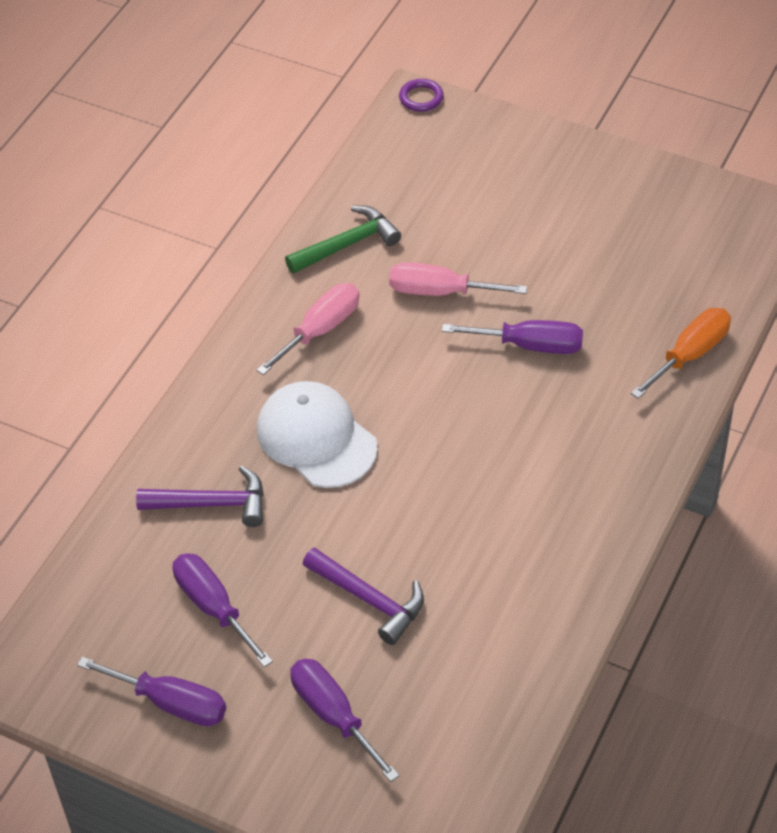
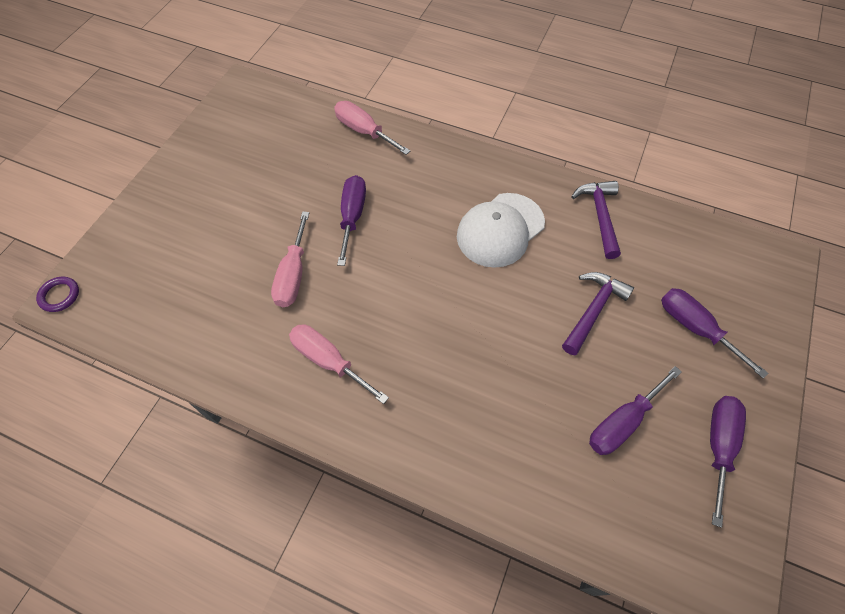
camera: 95 degrees left, 10 degrees up
(212, 504) = (520, 433): purple hammer -> purple hammer (600, 216)
(316, 438) = (445, 356): white cap -> white cap (500, 230)
(333, 715) = (695, 328): purple screwdriver -> purple screwdriver turned 90 degrees clockwise
(348, 244) = (230, 345): green hammer -> none
(690, 354) = (364, 131): orange screwdriver -> pink screwdriver

